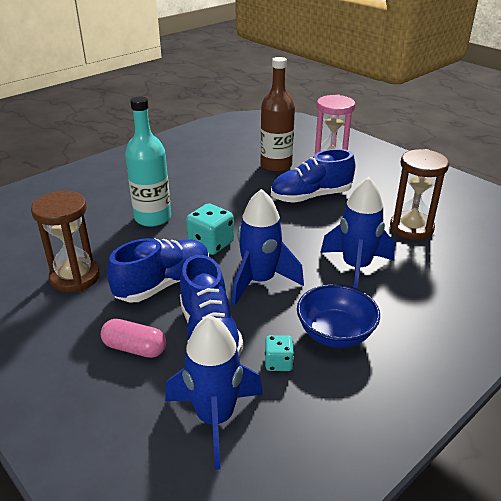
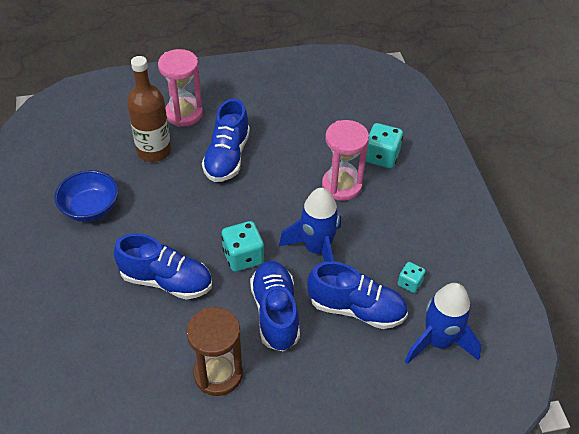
camera: 60 degrees left, 15 degrees up
(134, 348) = (341, 362): pink capsule -> none
(153, 218) = (166, 281): turquoise bottle -> blue shoe
(335, 334) = (402, 238): blue bowl -> blue bowl (90, 209)
(356, 268) = (342, 186): blue rocket -> pink hourglass
(411, 228) = (319, 126): brown hourglass -> none
(427, 279) = (381, 157): none -> turquoise dice

